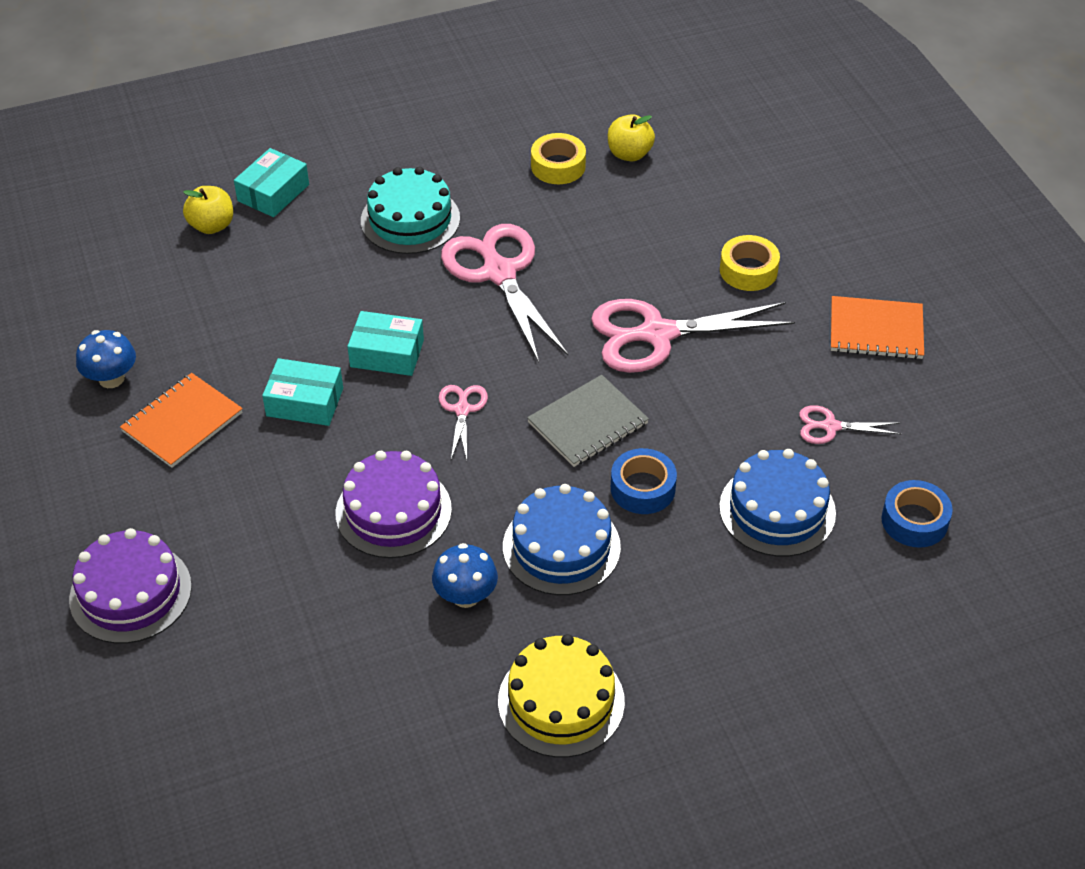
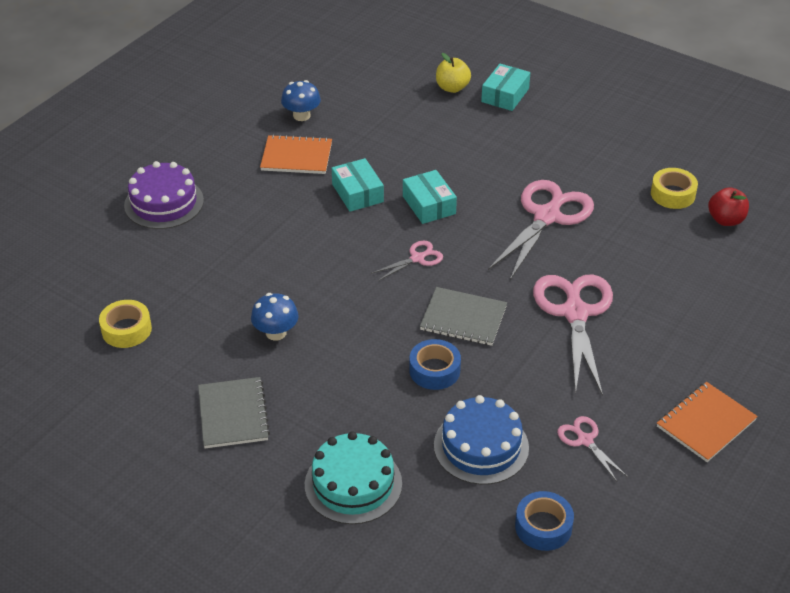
camera: 55 degrees right, 5 degrees down
(273, 193) = (505, 95): turquoise box -> turquoise box turned 60 degrees counterclockwise
(393, 511) = (311, 270): purple cake -> none
(410, 219) = (548, 157): turquoise cake -> turquoise cake (353, 484)
(561, 547) = (351, 356): blue cake -> none
(561, 701) = (233, 414): yellow cake -> grey notebook
(629, 154) = (725, 220): yellow apple -> red apple
(657, 334) = (575, 313): pink scissors -> pink scissors turned 45 degrees clockwise
(748, 270) = (686, 329): yellow tape -> yellow tape (126, 330)
(876, 330) = (706, 423): orange notebook -> orange notebook turned 75 degrees clockwise

